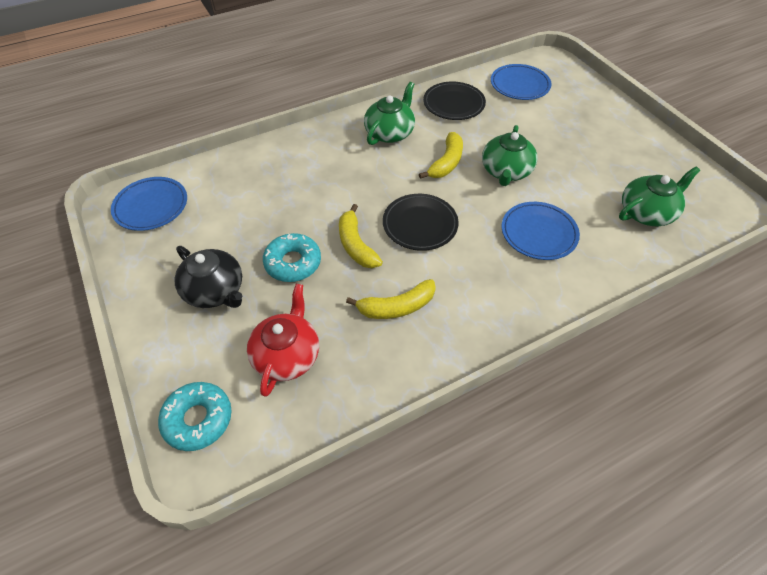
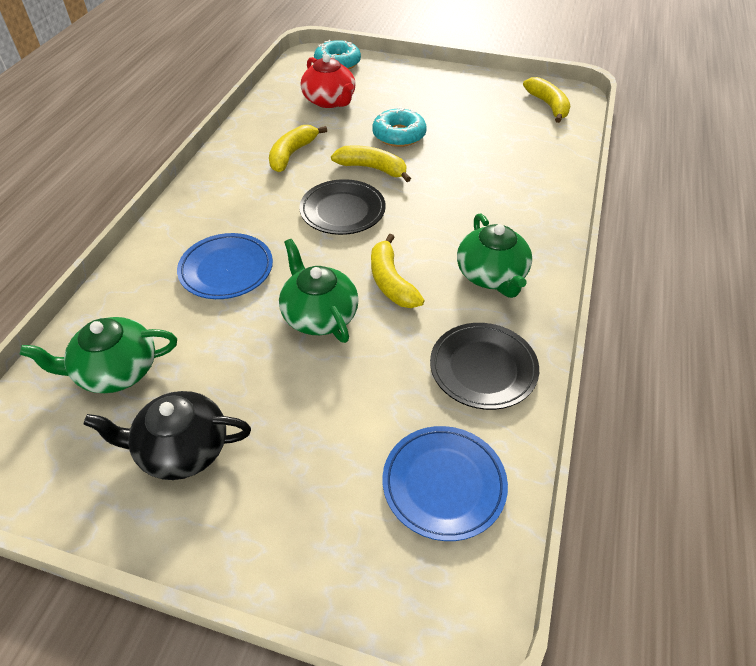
camera: 135 degrees right, 5 degrees down
(151, 206) = (548, 105): blue plate -> yellow banana
(215, 290) = (420, 98): black teapot -> black teapot (182, 449)
(646, 212) = (116, 371): green teapot -> green teapot turned 60 degrees clockwise

